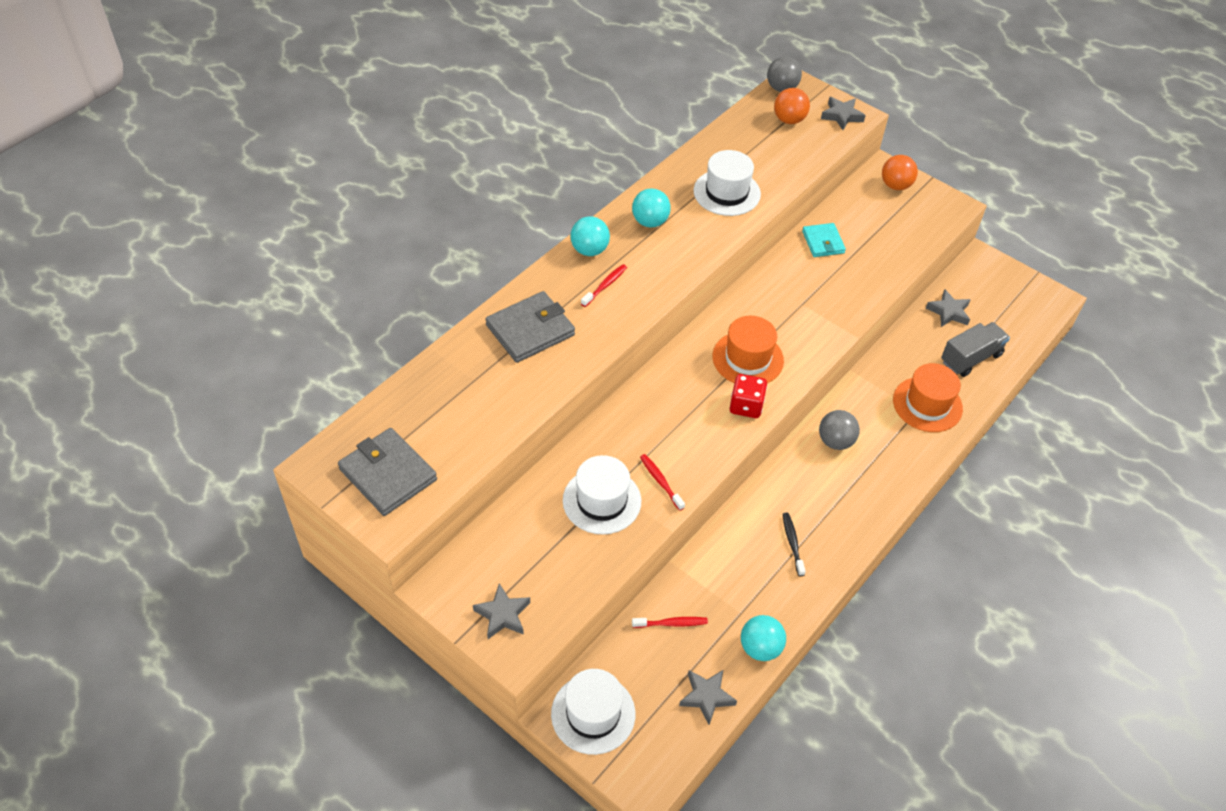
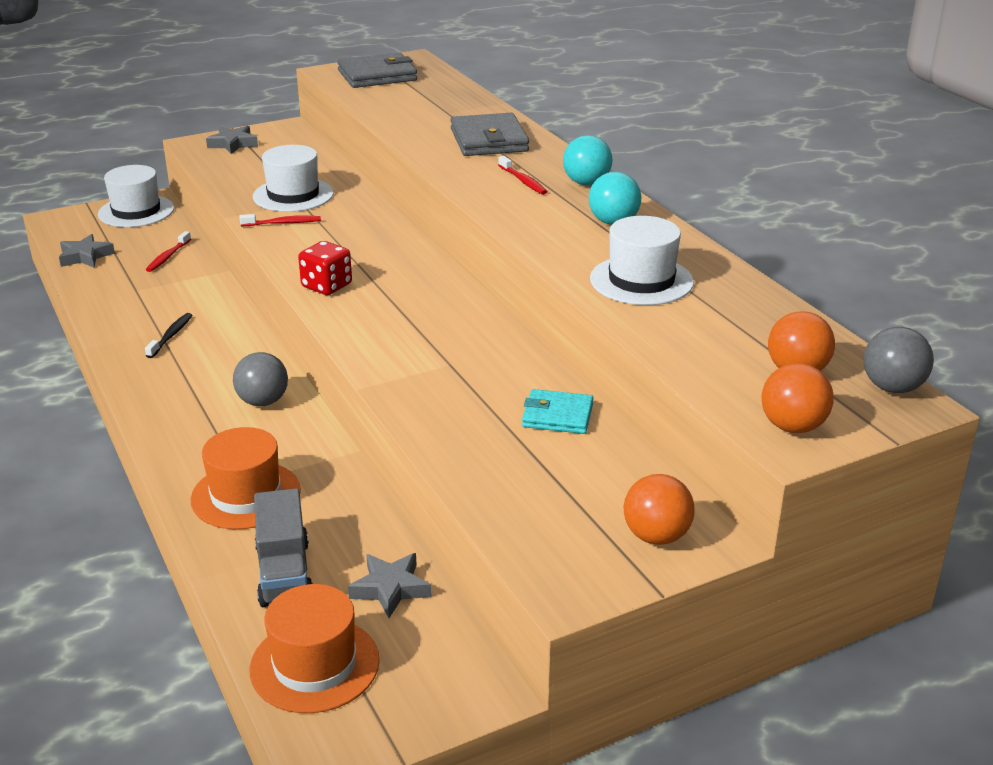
camera: 115 degrees right, 20 degrees down
(748, 358) = (392, 303): orange hat -> orange hat (314, 665)
(760, 648) = (92, 290): turquoise ball -> none
(792, 543) = (171, 336): black toothbrush -> black toothbrush turned 90 degrees counterclockwise
(841, 116) = (792, 427): grey star -> orange ball

